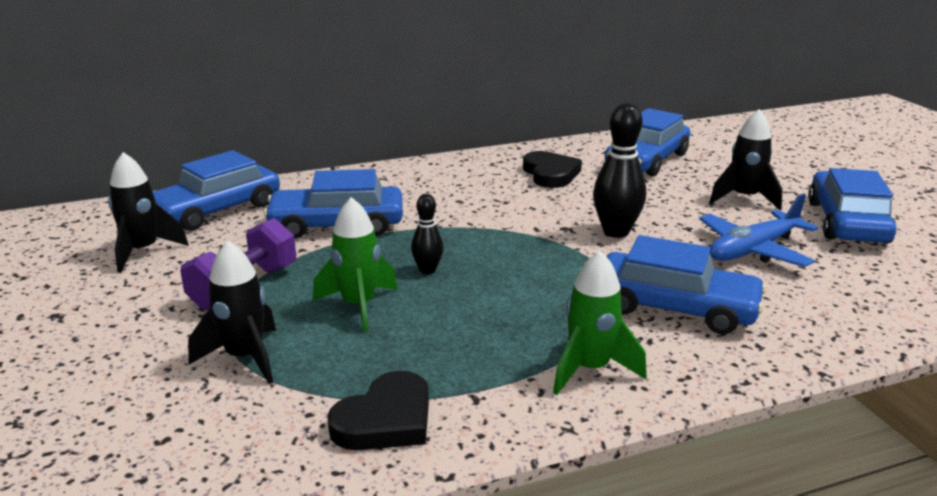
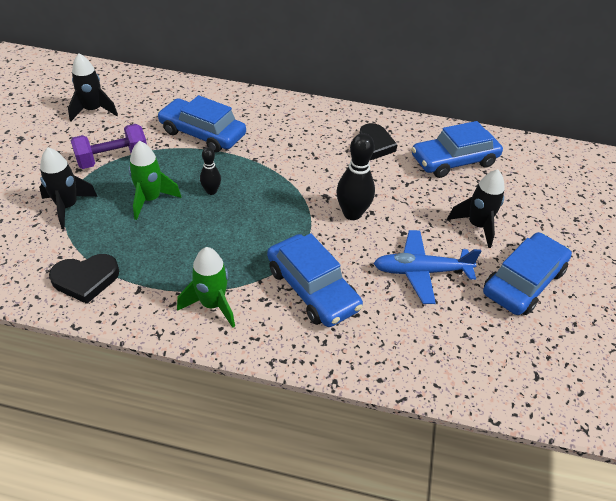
camera: 30 degrees right, 20 degrees up
(216, 210) = (155, 94): blue car -> none

